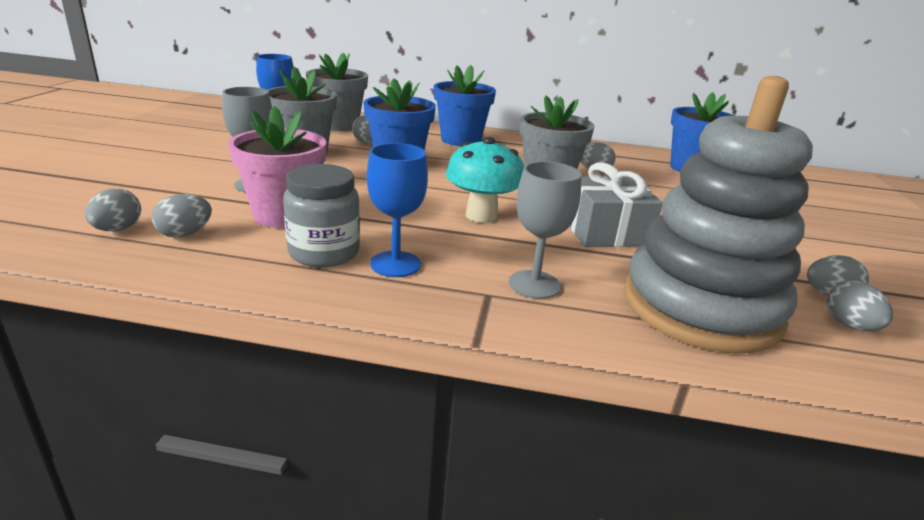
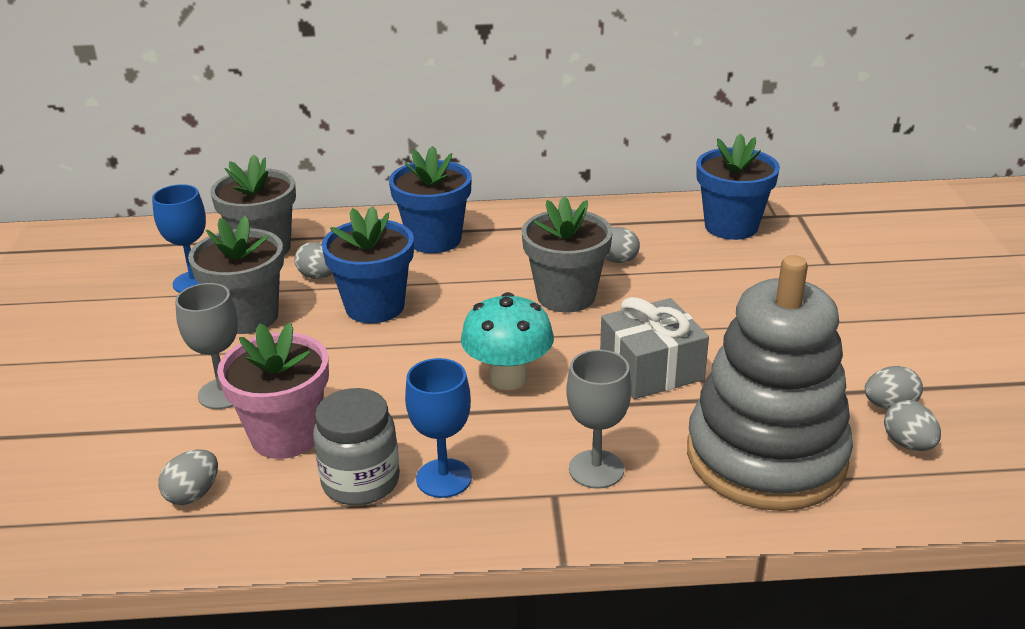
camera: 10 degrees left, 5 degrees up
(117, 229) = (113, 507): grey egg -> none

